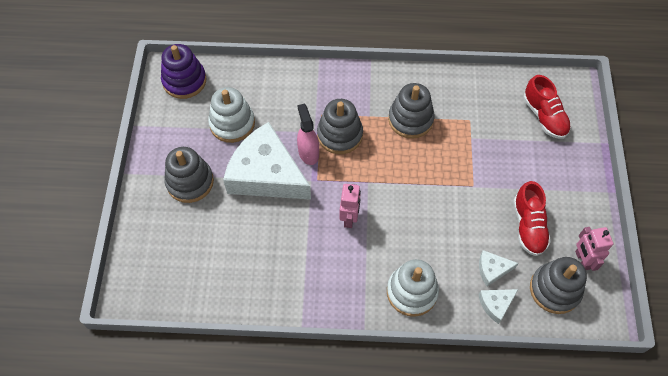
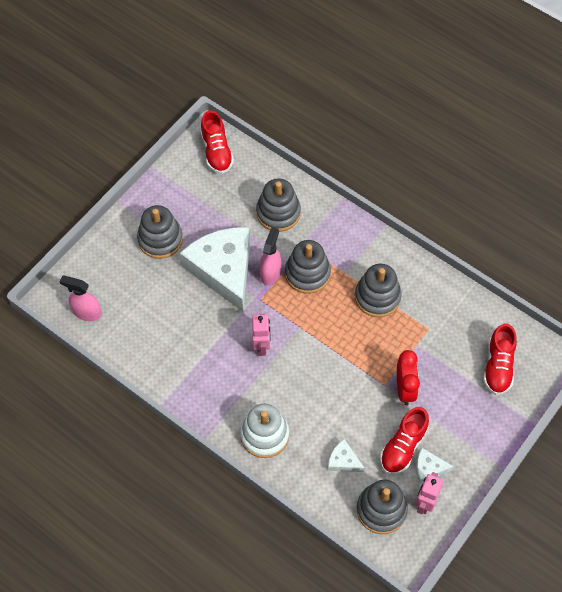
camera: 35 degrees right, 0 degrees up
(169, 288) = (86, 312): none -> pink spray bottle
(184, 81) = (216, 152): purple stacking toy -> red shoe
(232, 123) = (228, 211): white stacking toy -> none
(276, 100) = (278, 213): none -> grey stacking toy
(349, 218) = (261, 346): pink robot -> pink robot turned 45 degrees counterclockwise
(491, 178) = (405, 389): none -> red clock
(495, 304) = (323, 488): white cheese -> white cheese (428, 468)

